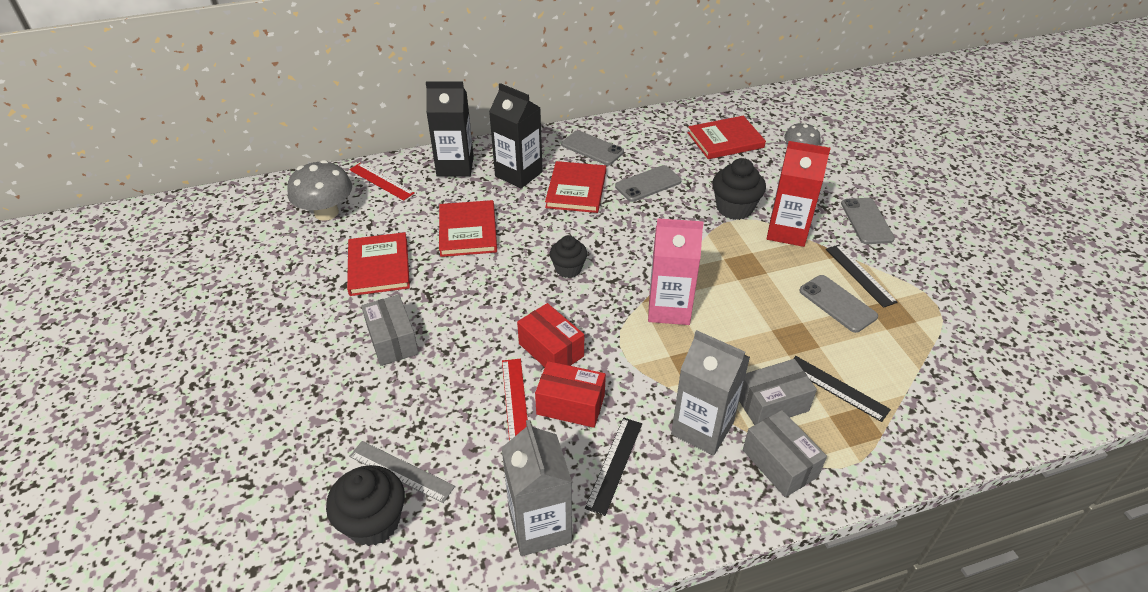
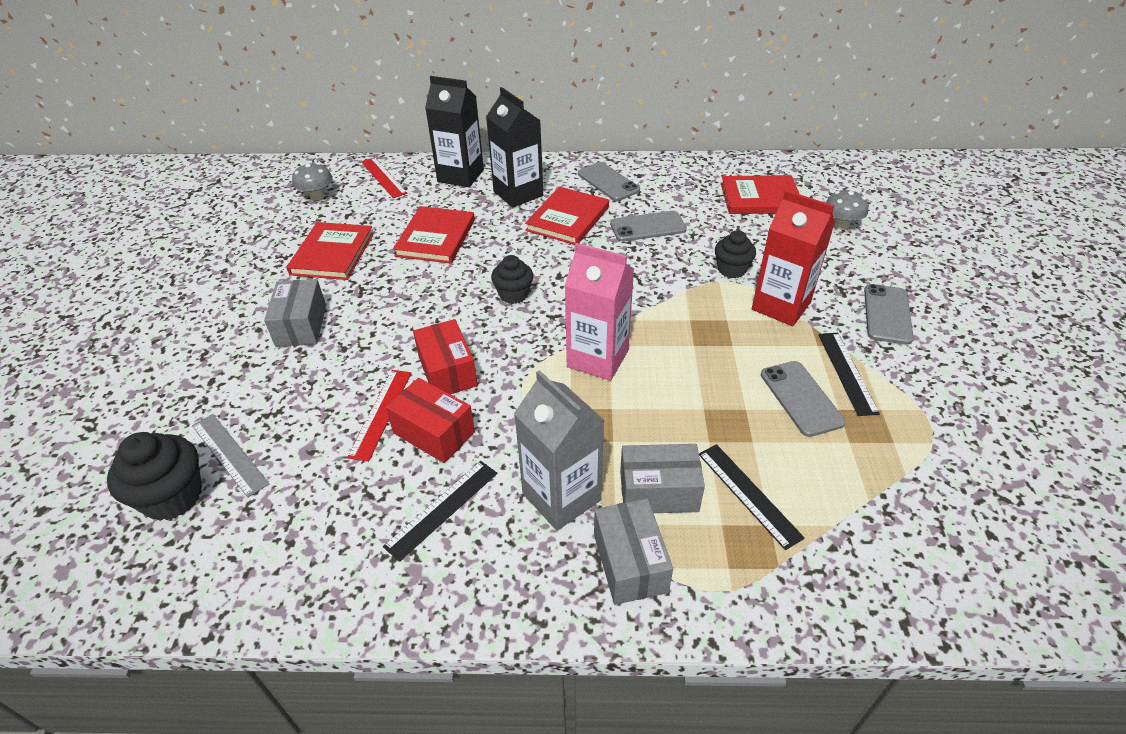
camera: 20 degrees right, 0 degrees up
(326, 212) = (317, 196): grey mushroom -> grey mushroom, size x0.62
(540, 526) = (326, 551): grey carton -> none
(734, 208) = (731, 269): black cupcake -> black cupcake, size x0.66

